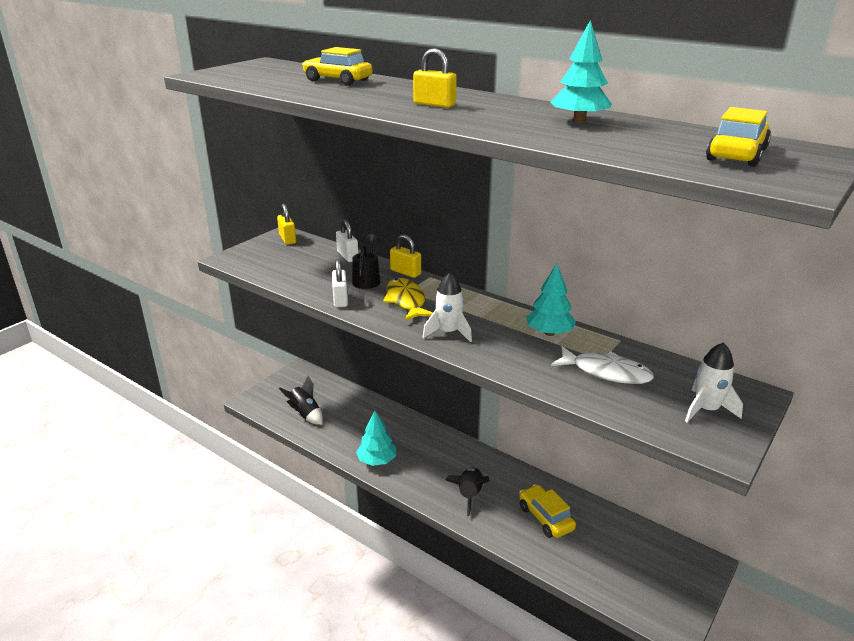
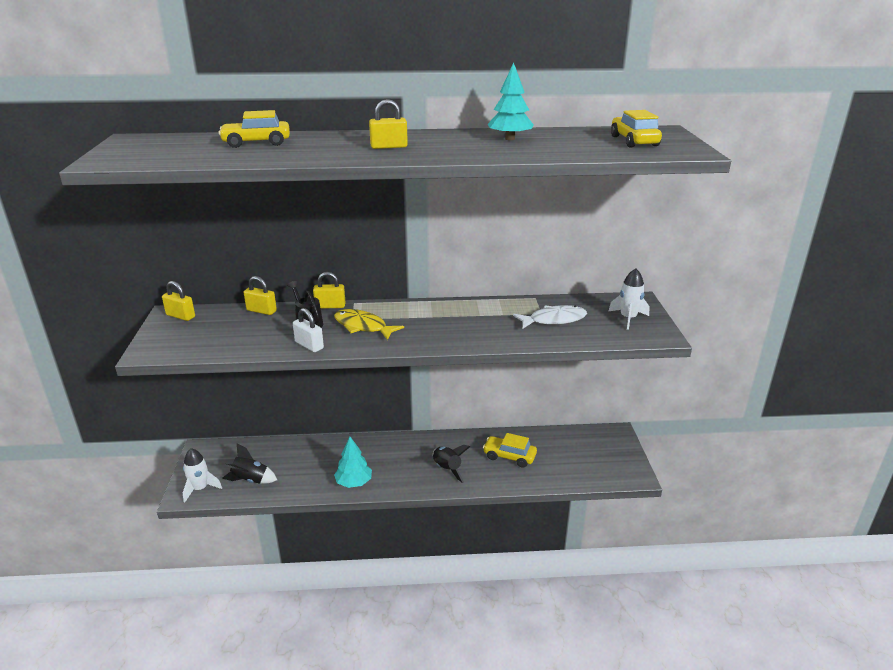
camera: 40 degrees left, 0 degrees up
(347, 256) = (261, 311): white padlock -> yellow padlock
(448, 332) = (426, 335): white rocket -> white rocket (200, 488)
(549, 333) = (490, 310): turquoise tree -> none

